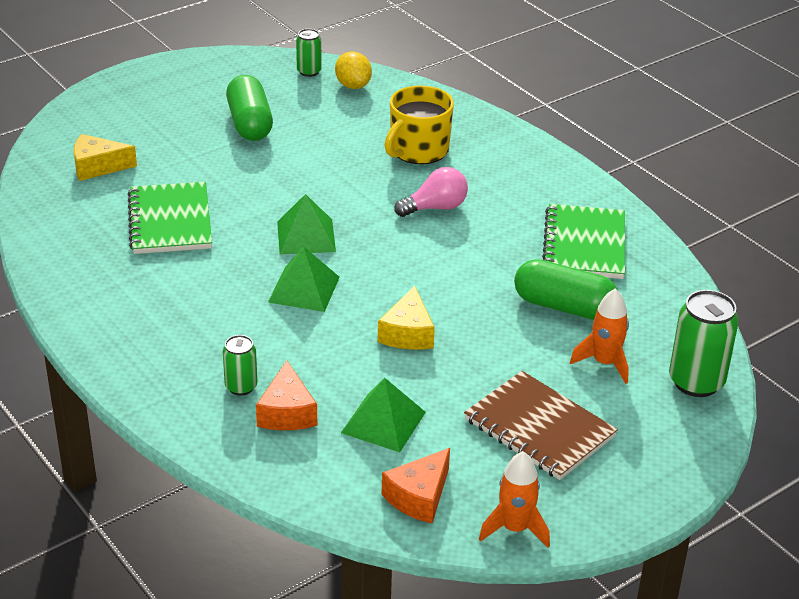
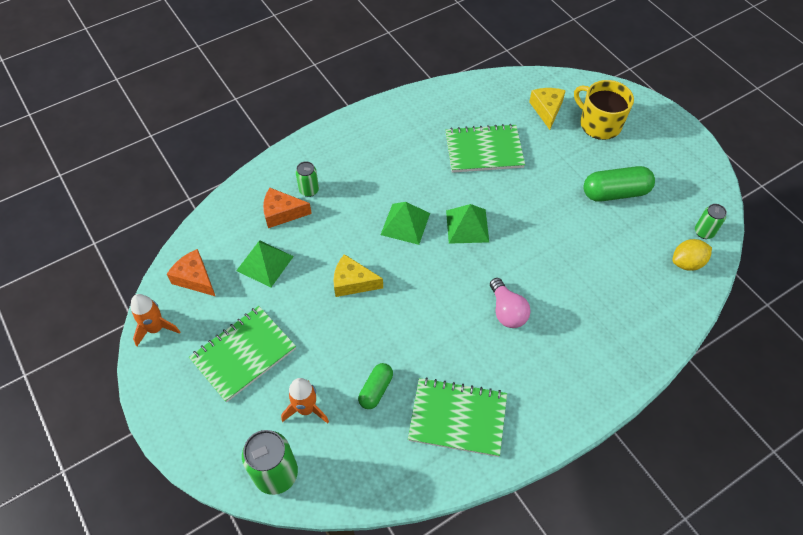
camera: 95 degrees right, 20 degrees up
(418, 150) = (590, 305): yellow mug -> yellow mug (599, 124)
(539, 428) = (243, 354): brown notebook -> green notebook
(564, 307) = (376, 389): green capsule -> green capsule, size x0.60

